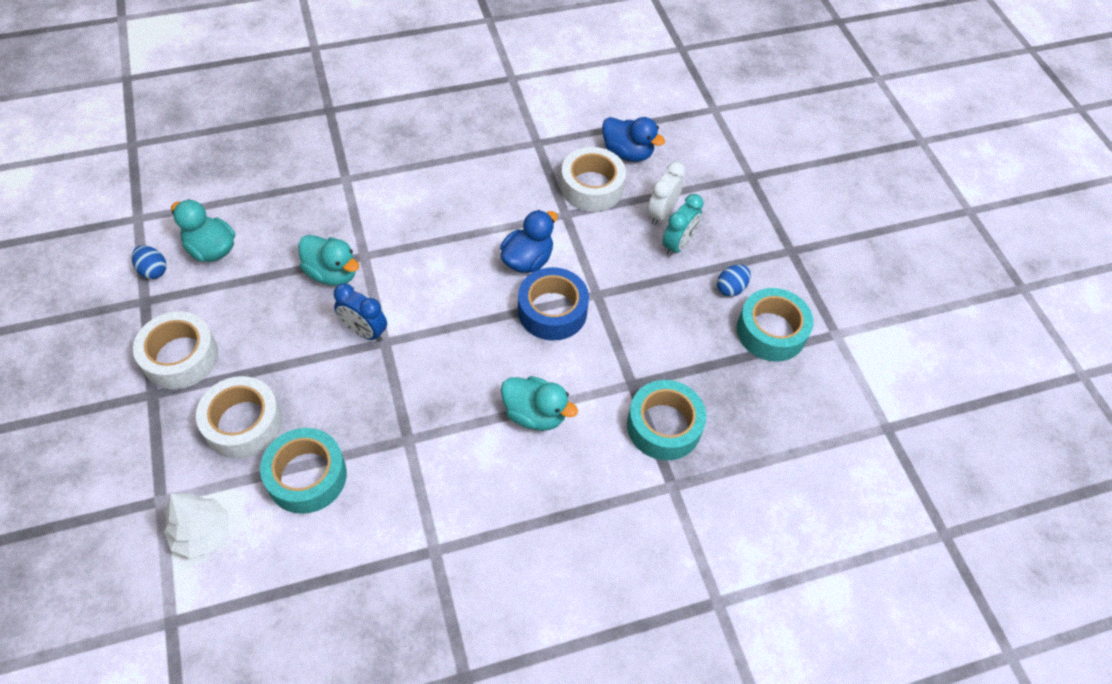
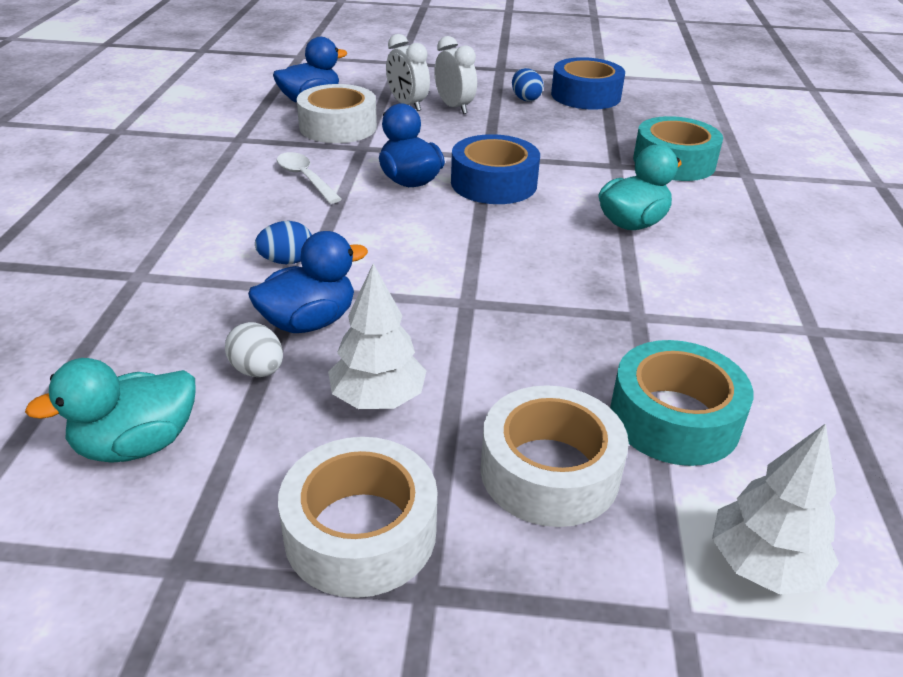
camera: 65 degrees left, 20 degrees down
(153, 270) = (111, 539): blue egg -> blue egg (287, 261)
(276, 330) = (378, 399): none -> white tree
(281, 269) = (257, 370): none -> white egg
(332, 273) = (309, 322): turquoise duck -> blue duck
(364, 332) = (438, 315): blue clock -> none
(499, 202) = (305, 178): none -> white spoon
(678, 245) = (454, 107): turquoise clock -> white clock
(771, 331) = (585, 96): turquoise tape -> blue tape

